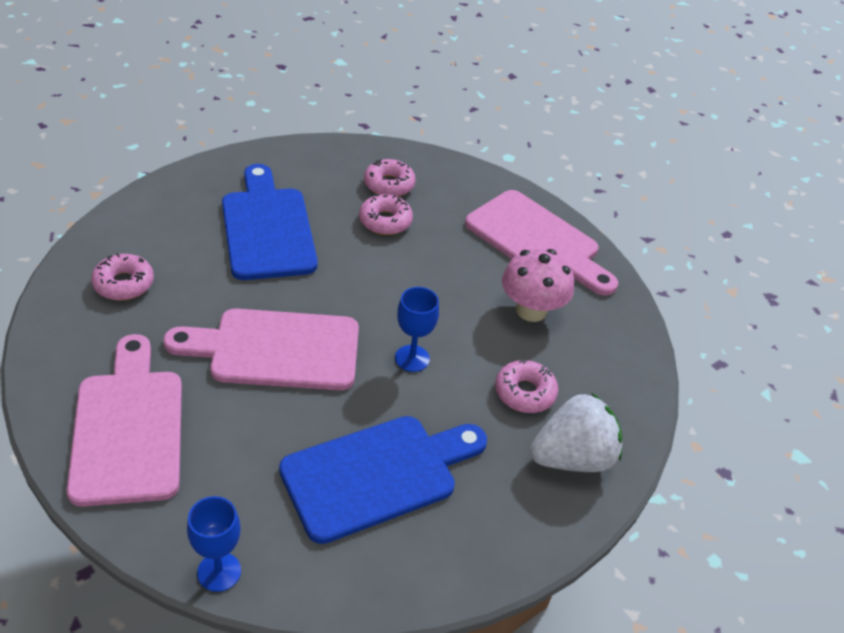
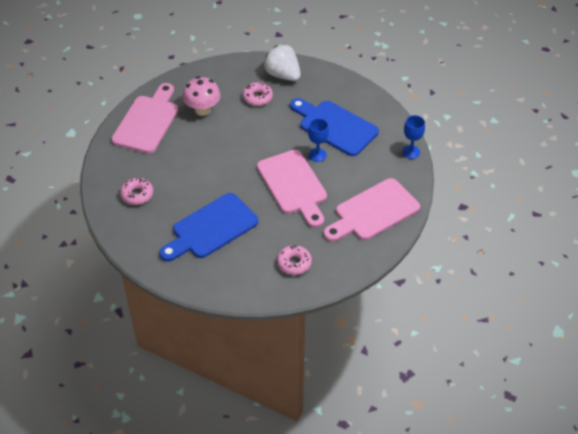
camera: 110 degrees left, 5 degrees up
(385, 221) = (171, 184): pink donut -> none
(412, 358) = (264, 138): blue goblet -> blue goblet (317, 155)

